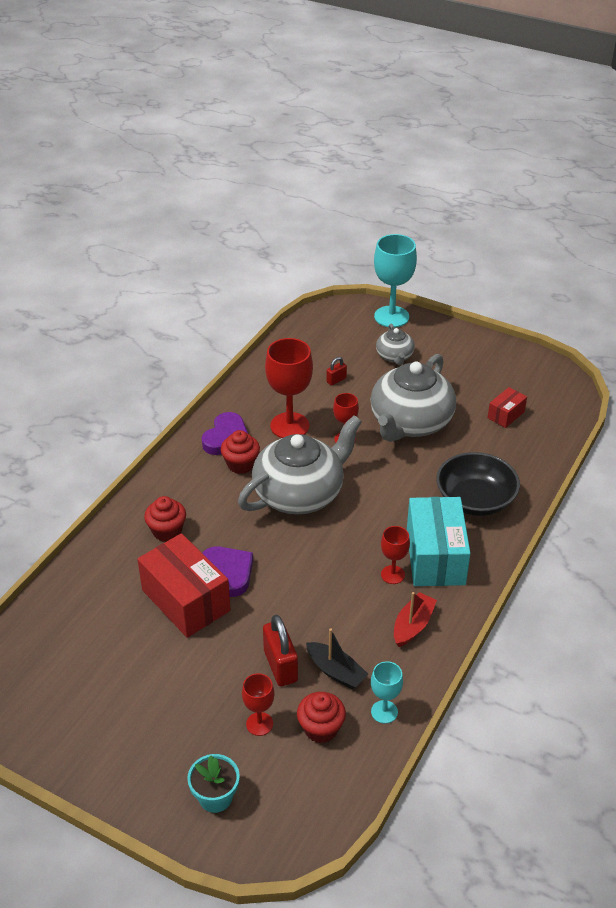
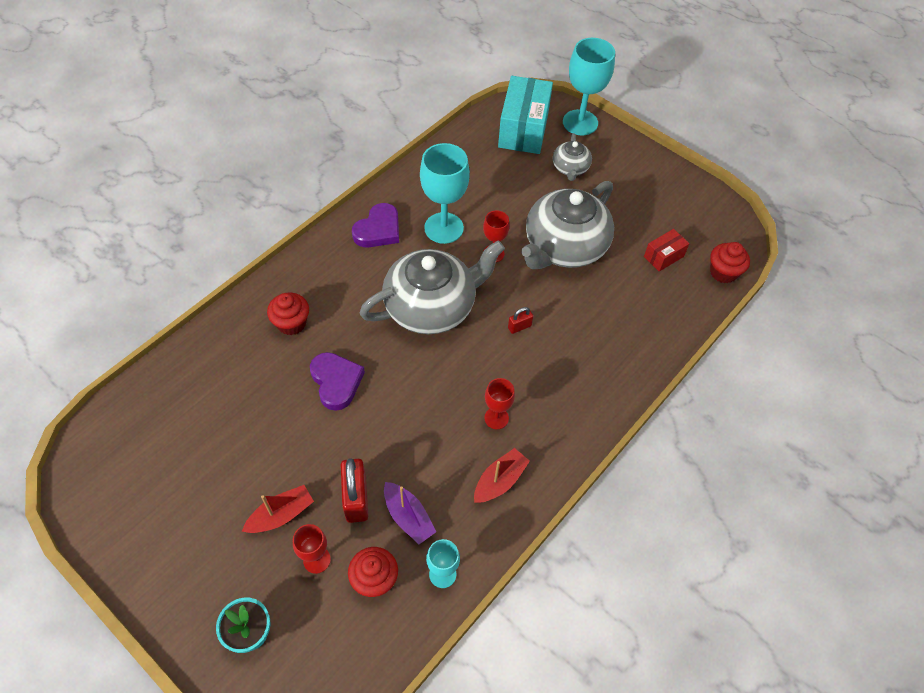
camera: 10 degrees right, 15 degrees up
(186, 600) = (287, 404): red box -> none
(212, 693) = (281, 515): none -> red boat
(241, 464) = (384, 262): red cupcake -> red cupcake (723, 272)
(289, 426) = (444, 228): red goblet -> turquoise goblet
(336, 380) = (504, 185): red padlock -> red padlock (519, 327)
(336, 671) = (408, 517): black boat -> purple boat
(435, 557) = (545, 406): turquoise box -> turquoise box (523, 129)
(475, 500) = (604, 349): black bowl -> none

